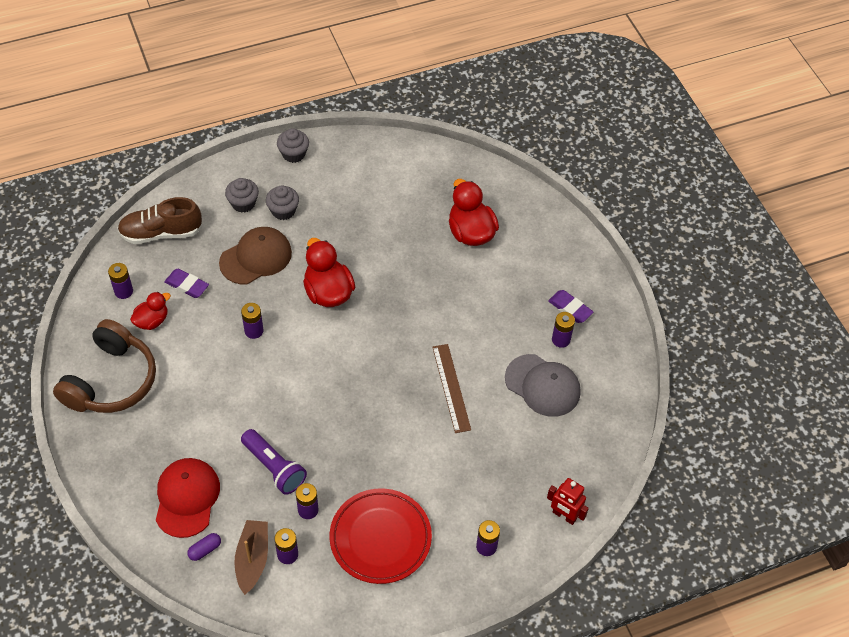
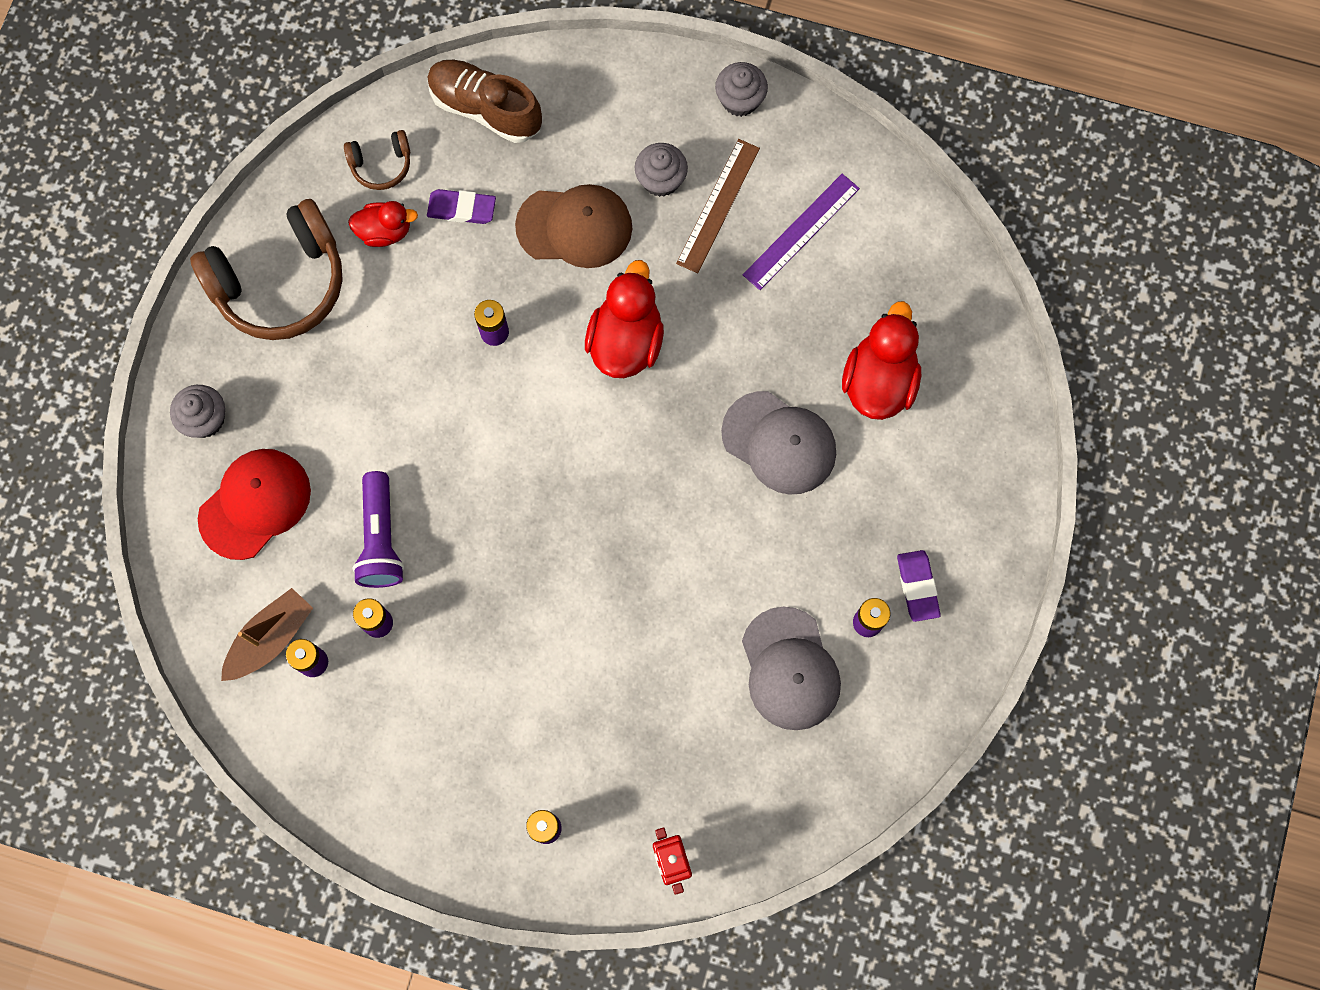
camera: 40 degrees right, 20 degrees up
(123, 291) = (381, 165): purple battery -> brown headphones
(187, 285) = (462, 209): purple eraser -> purple eraser turned 60 degrees counterclockwise
(205, 550) = (228, 586): purple capsule -> none
(243, 203) = (619, 133): grey cupcake -> grey cupcake (205, 419)
(374, 192) = (801, 231): none -> purple ruler
(380, 538) = (432, 722): red plate -> none
(446, 289) = (779, 443): none -> grey cap
(451, 387) = (673, 587): brown ruler -> brown ruler (718, 205)

